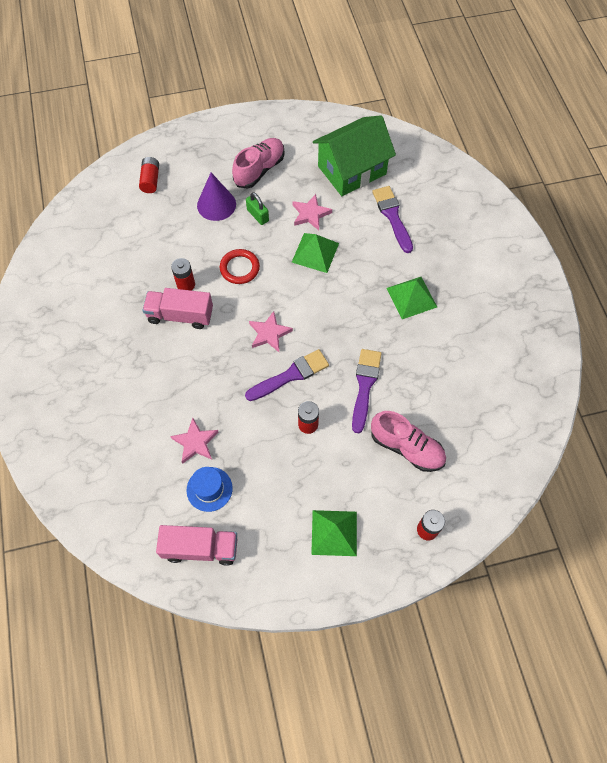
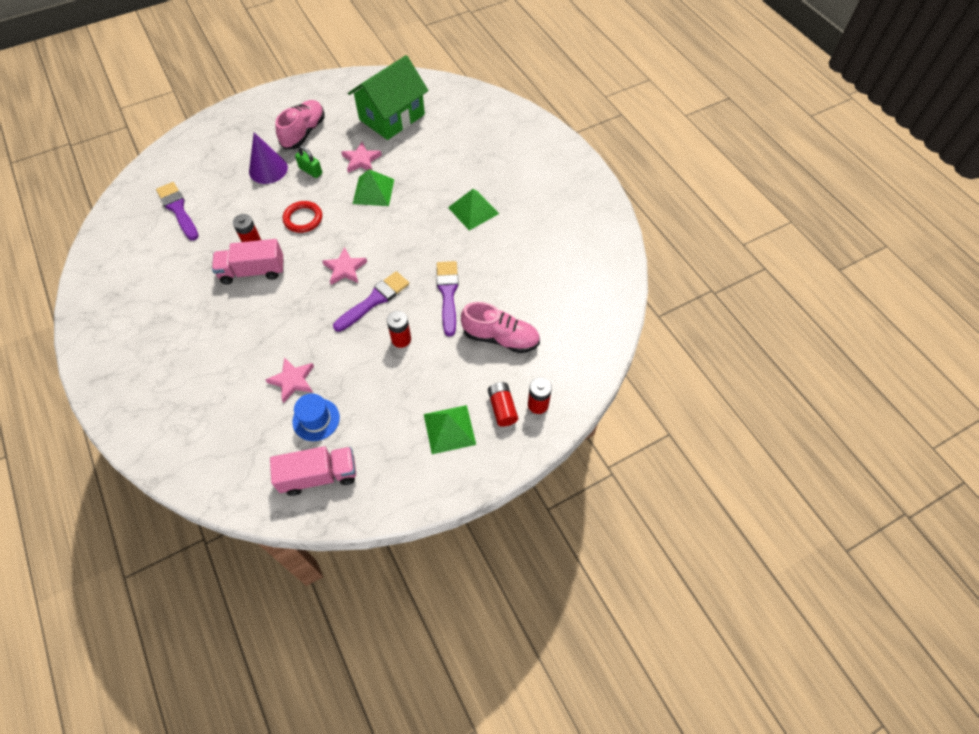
camera: 15 degrees left, 5 degrees down
(150, 180) = (198, 161): red battery -> red battery (502, 408)
(392, 216) = (439, 147): purple brush -> purple brush (178, 209)

